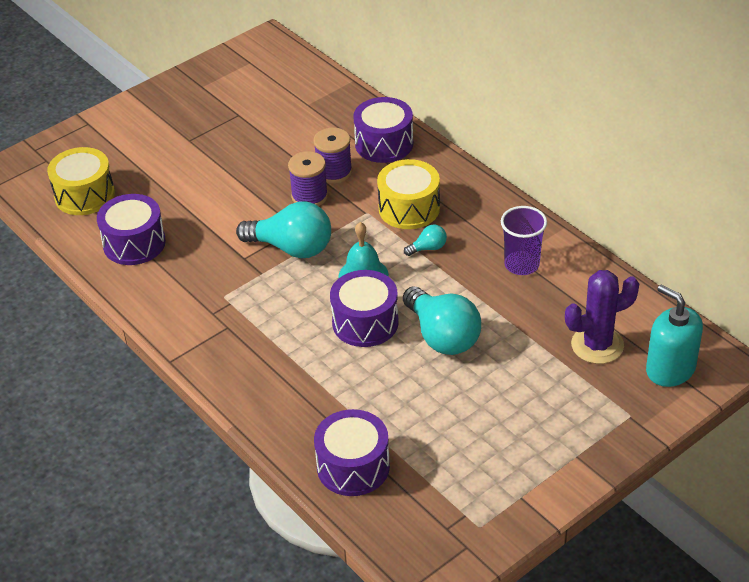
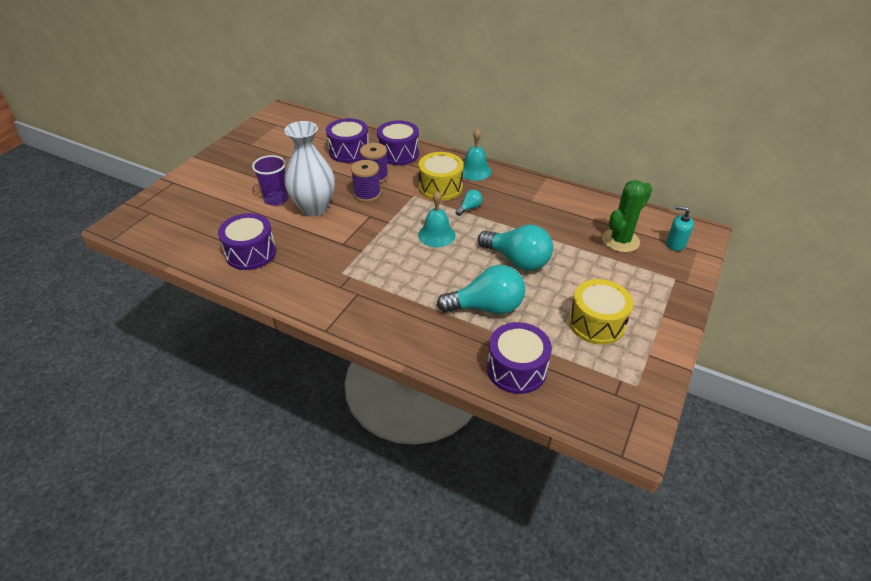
camera: 25 degrees left, 0 degrees up
(84, 195) = (193, 229): yellow drum -> yellow drum (596, 323)
(235, 200) = (314, 208): none -> white vase
(292, 248) = (374, 229): turquoise light bulb -> turquoise light bulb (486, 307)
(365, 322) = (458, 265): purple drum -> purple drum (349, 151)
(470, 194) = (474, 171): none -> turquoise bell
(521, 264) = (537, 204): purple cup -> purple cup (276, 199)
(597, 345) = (620, 240): purple cactus -> green cactus
(670, 369) = (675, 244): turquoise soap dispenser -> turquoise soap dispenser, size x0.62

